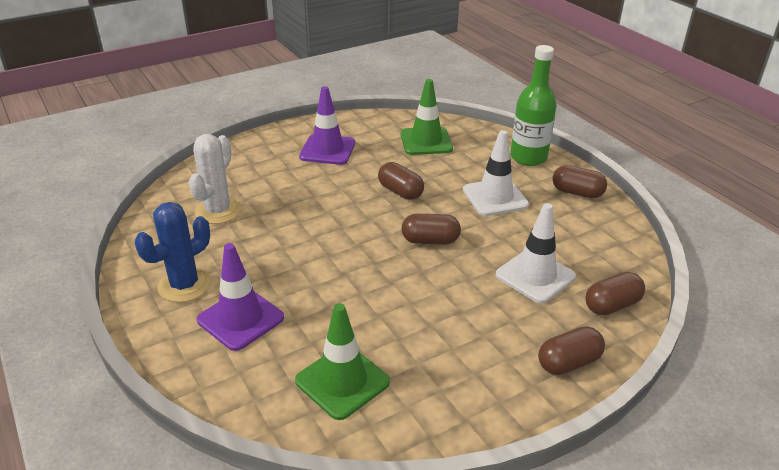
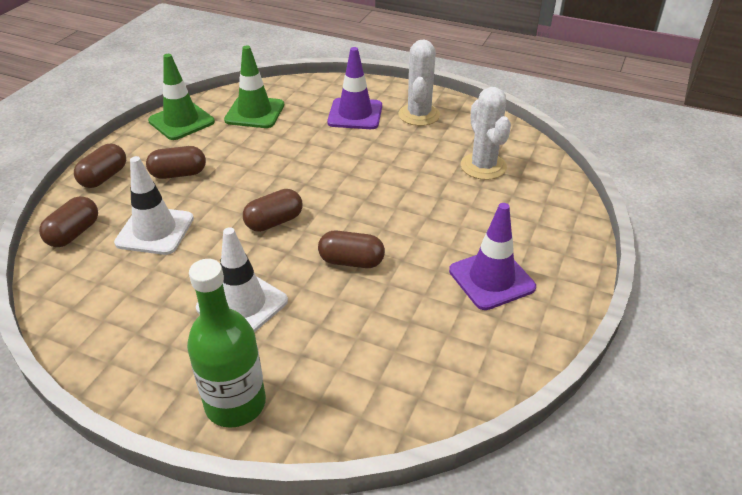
camera: 145 degrees right, 5 degrees up
(184, 285) = (419, 115): blue cactus -> white cactus
(426, 141) = (397, 359): green traffic cone -> green traffic cone (181, 121)
(577, 193) = (141, 364): brown capsule -> brown capsule (178, 174)

